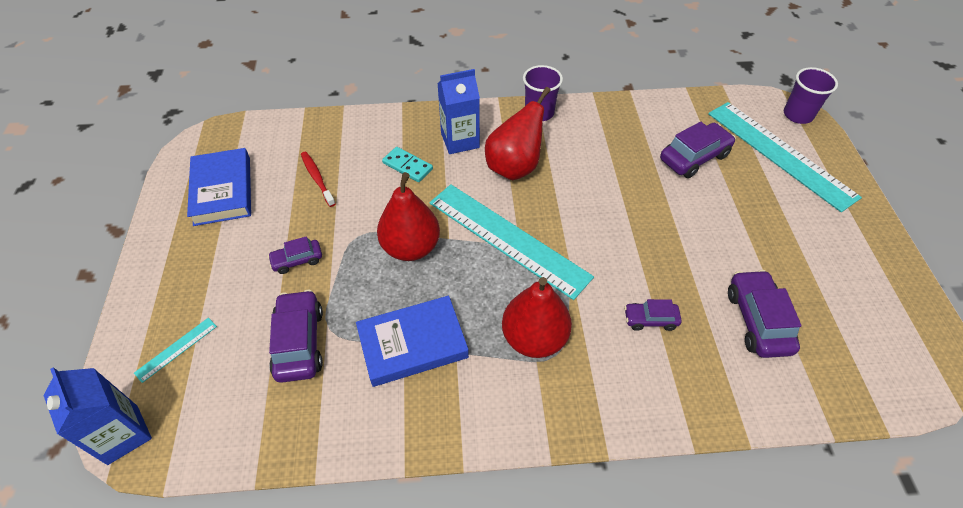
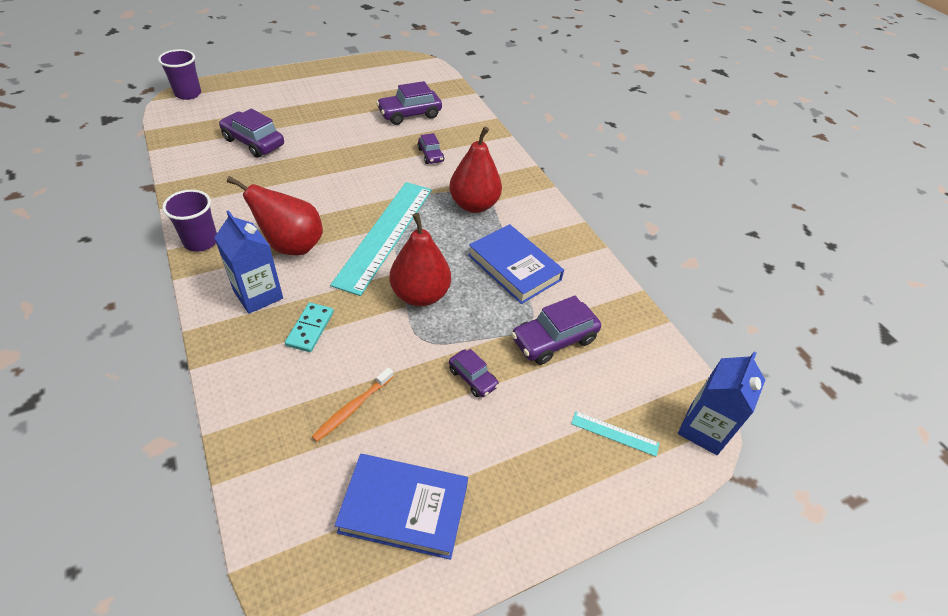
camera: 115 degrees left, 5 degrees down
(223, 190) = (404, 508): blue book -> blue book turned 45 degrees clockwise
(317, 178) = (352, 408): red toothbrush -> orange toothbrush
(780, 154) = (240, 103): turquoise ruler -> none

